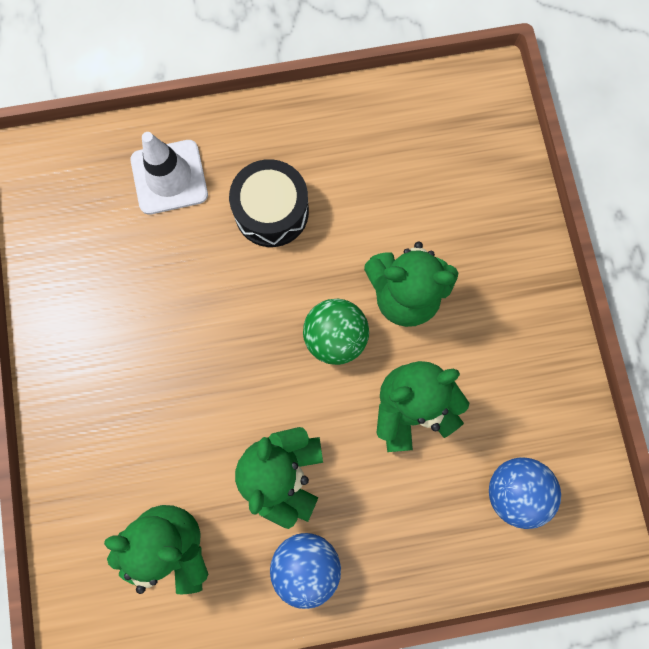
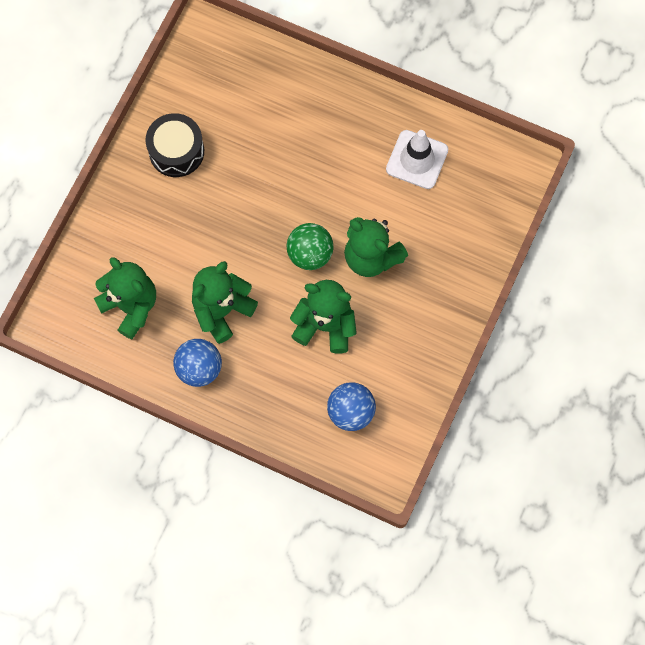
camera: 35 degrees right, 5 degrees down
(169, 177) = (279, 93): white traffic cone -> white traffic cone (417, 159)
(271, 211) = (326, 154): black drum -> black drum (176, 151)

